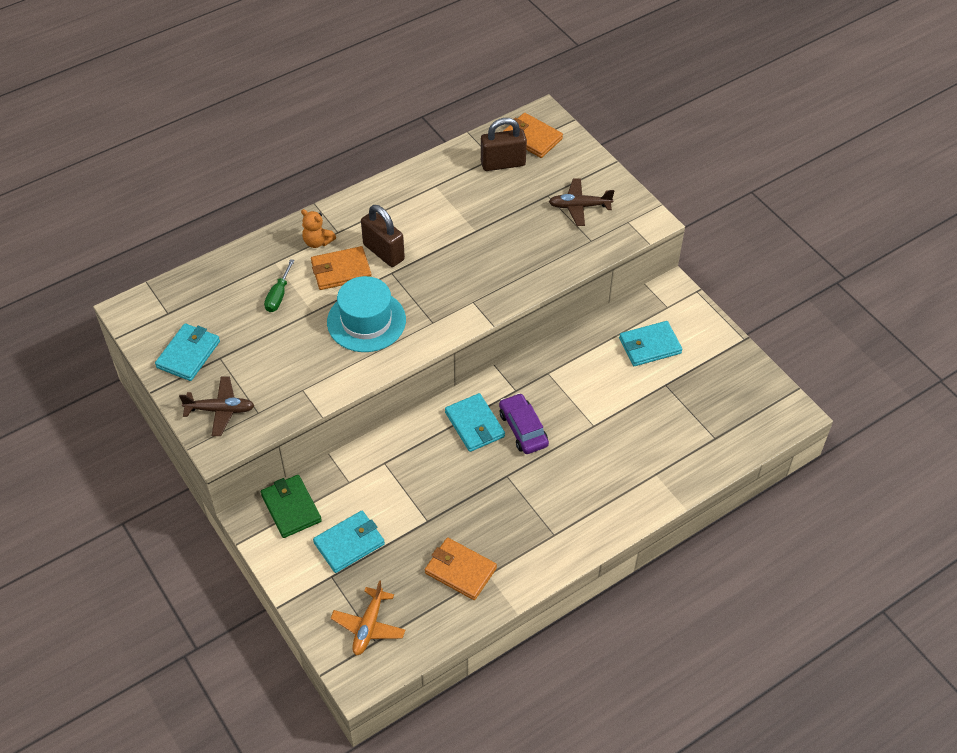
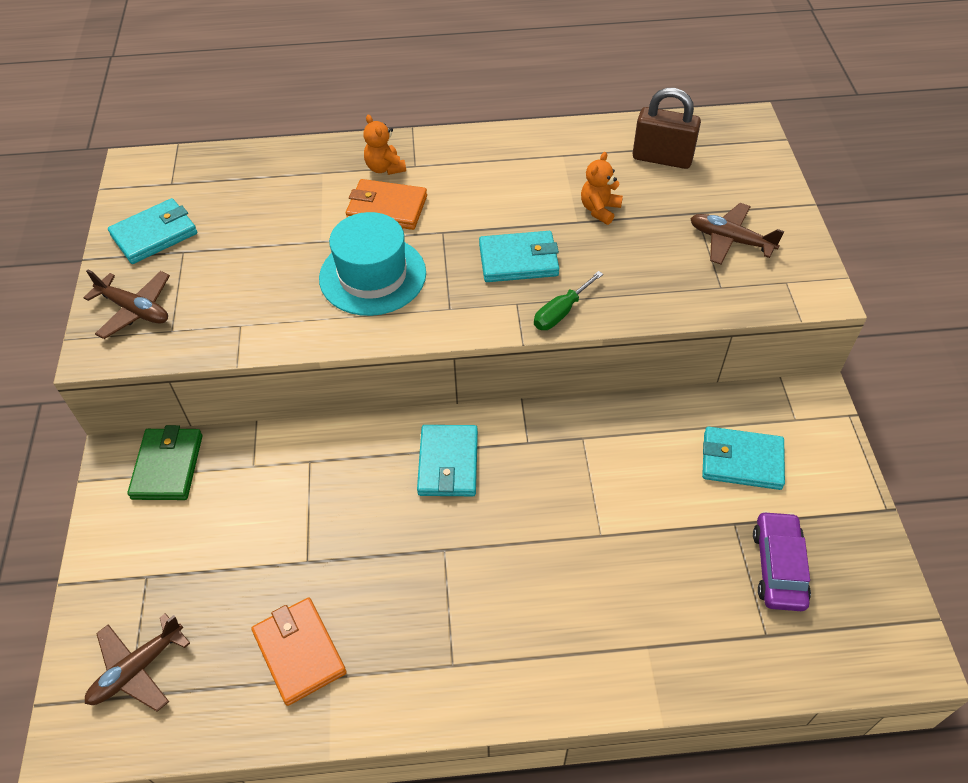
camera: 30 degrees right, 0 degrees up
(278, 295) = (298, 209): green screwdriver -> green screwdriver (561, 312)
(349, 543) = (197, 544): turquoise wallet -> turquoise wallet (518, 260)
(368, 626) = (137, 669): orange plane -> brown plane
(384, 252) = (450, 206): brown padlock -> none
(485, 217) = (599, 210): none -> orange teddy bear
(523, 429) = (505, 497): purple car -> purple car (778, 567)
(532, 138) = (718, 142): orange wallet -> none

